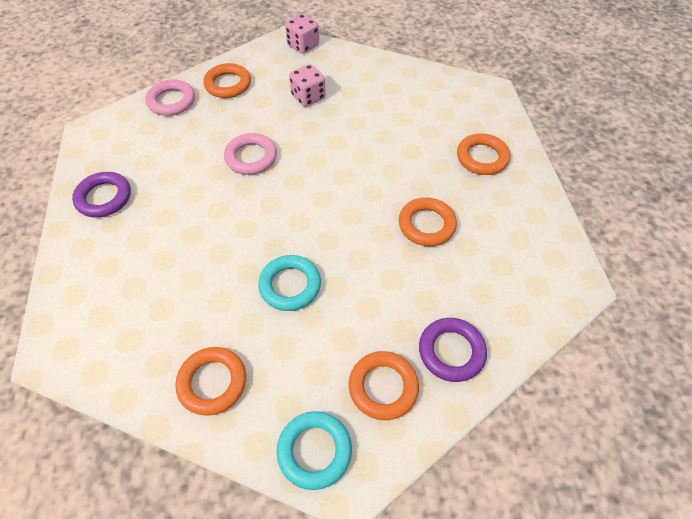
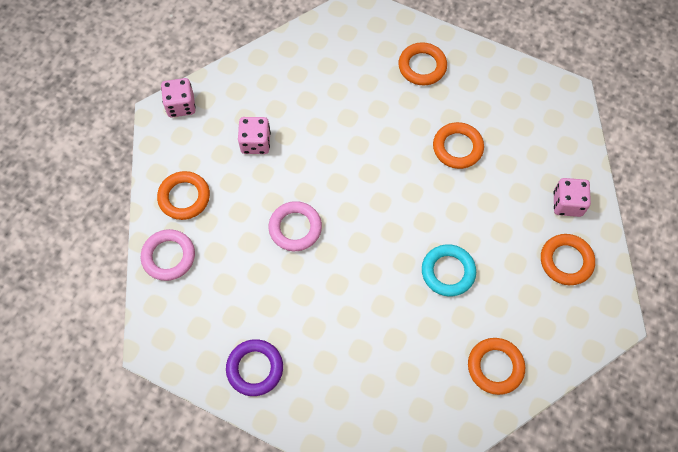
camera: 55 degrees left, 10 degrees up
(314, 451) = (583, 328): turquoise ring -> none
(451, 351) = (567, 204): purple ring -> pink dice

